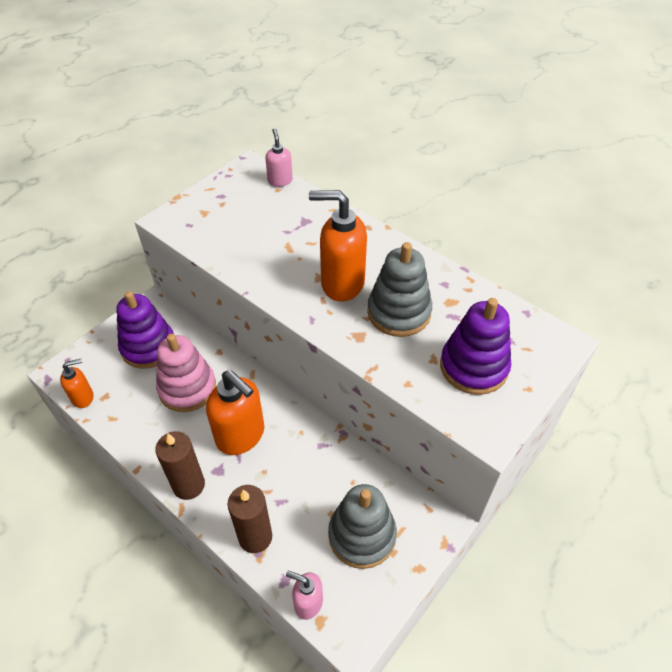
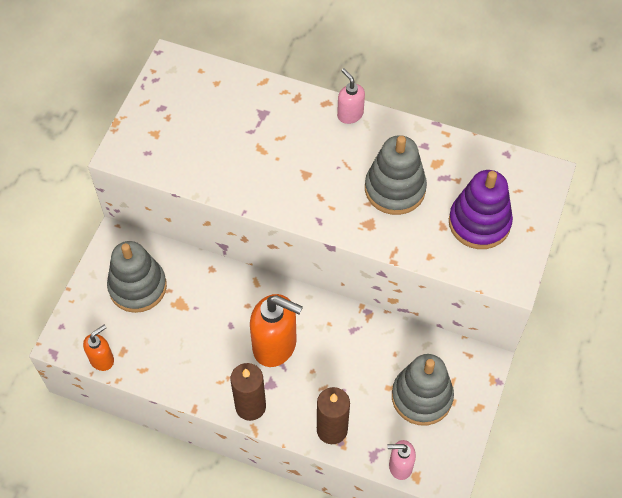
camera: 20 degrees left, 10 degrees up
(148, 347) = (137, 287): purple stacking toy -> grey stacking toy
(187, 388) = (200, 316): pink stacking toy -> none
(280, 181) = (214, 71): pink soap dispenser -> pink soap dispenser (350, 114)
(341, 283) = (330, 174): orange soap dispenser -> none

